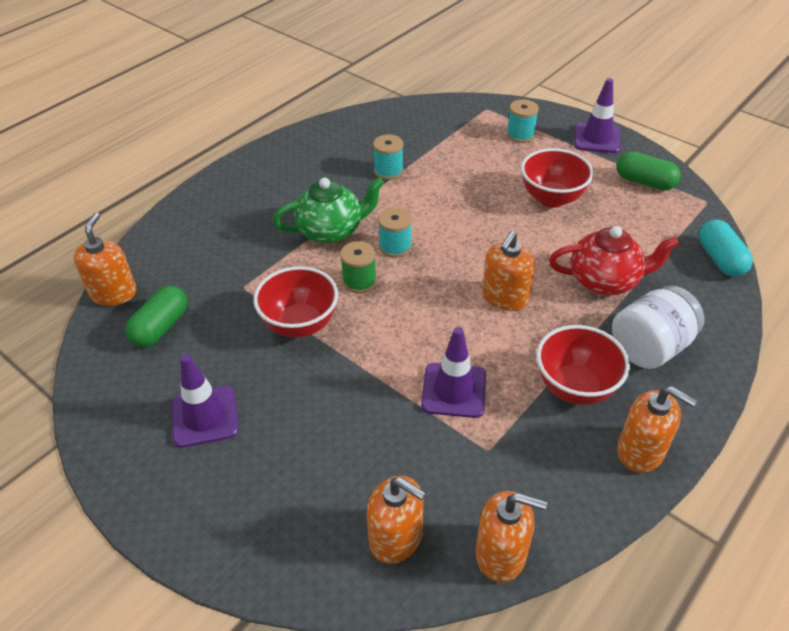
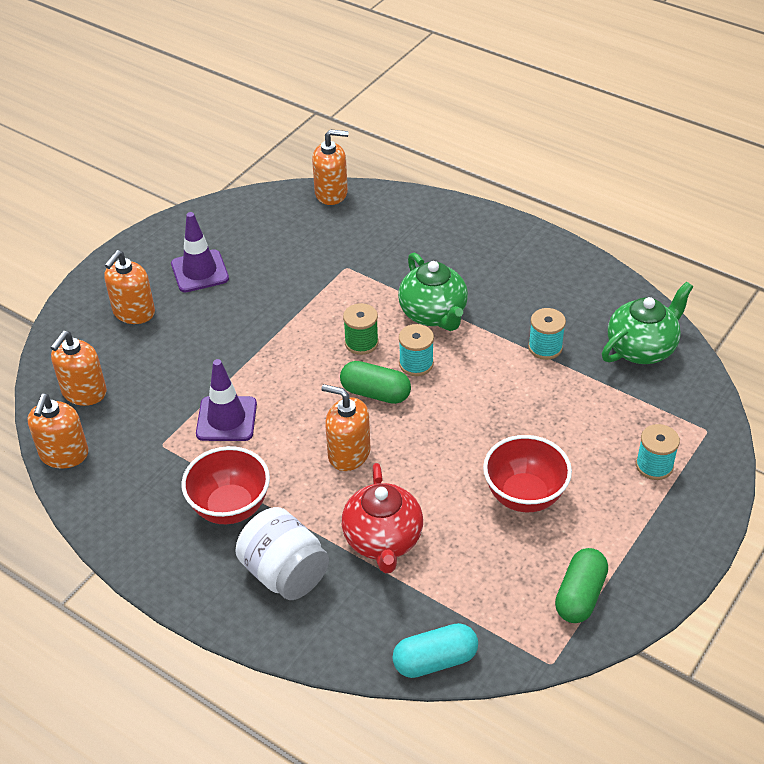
camera: 85 degrees right, 0 degrees up
(161, 327) = (294, 228): green capsule -> green capsule (375, 393)
(300, 324) = (302, 310): red bowl -> none
(399, 125) = (641, 348): none -> green teapot
(597, 138) = (670, 548): purple traffic cone -> none
(640, 451) = (155, 553): orange soap dispenser -> orange soap dispenser (134, 312)

